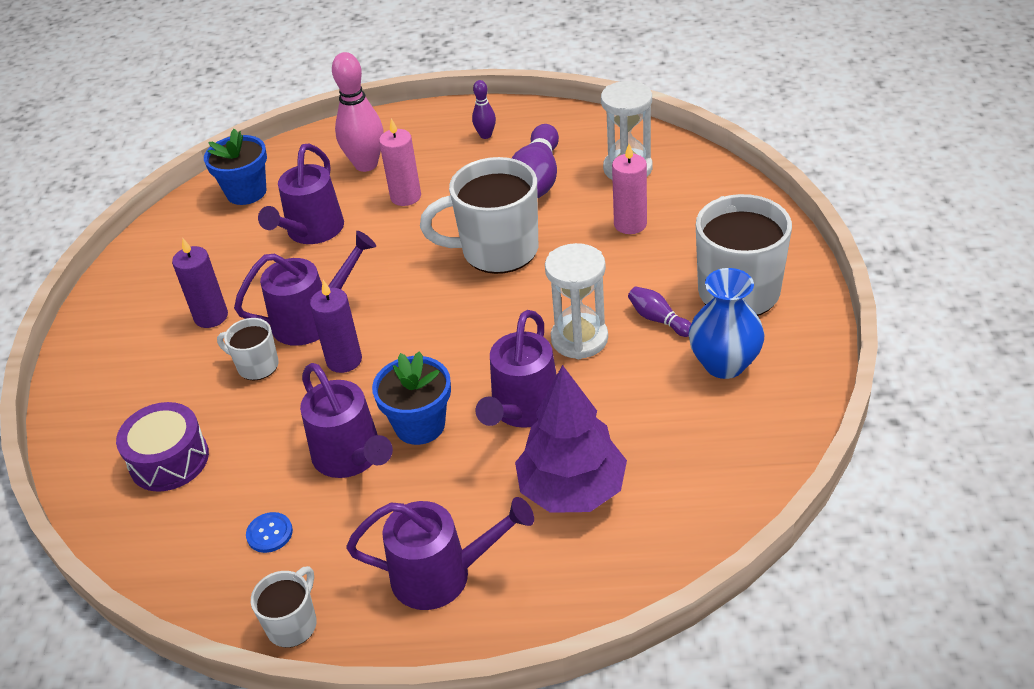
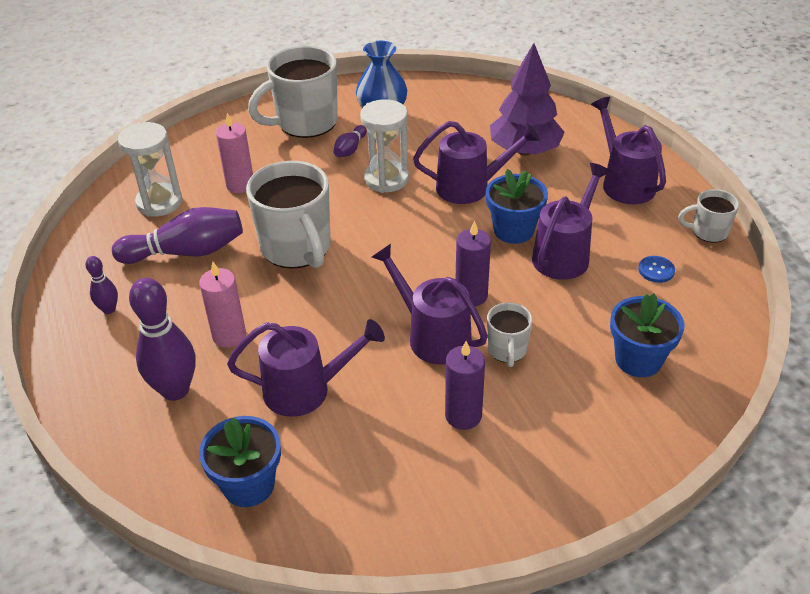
camera: 115 degrees left, 0 degrees up
(169, 460) = (638, 360): purple drum -> blue flower pot
(366, 164) = (175, 390): pink bowling pin -> purple bowling pin

